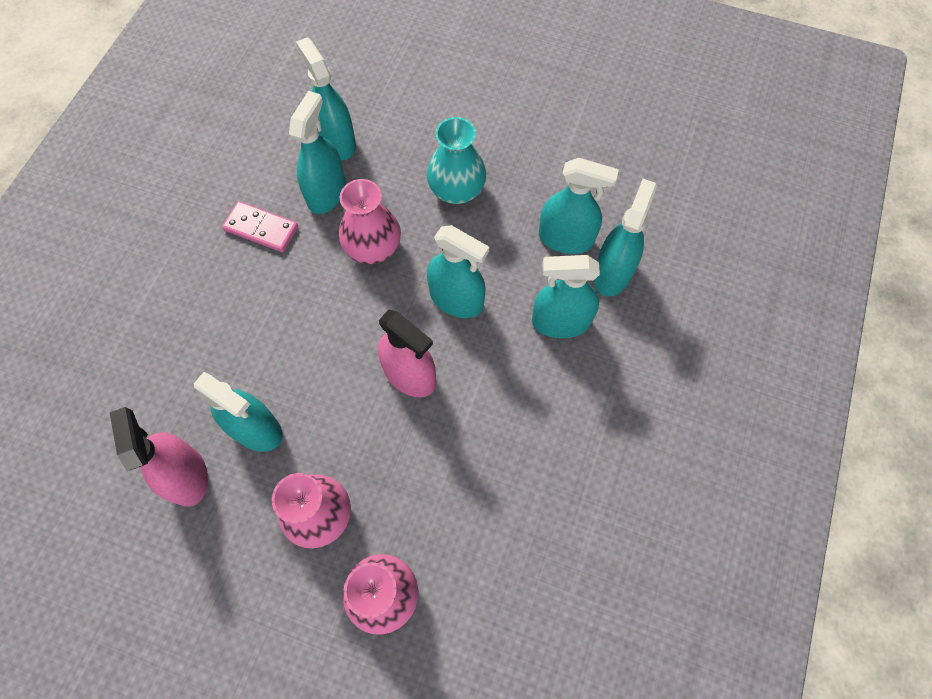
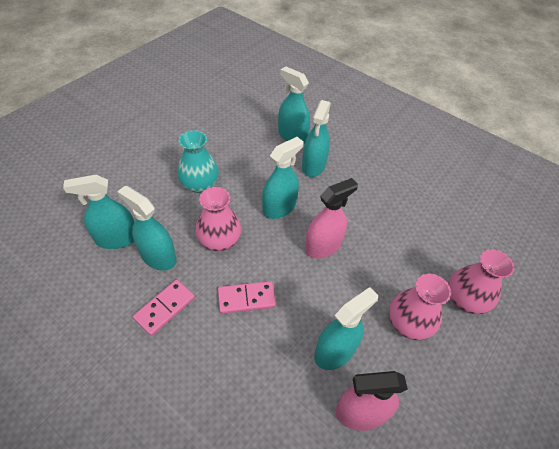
camera: 75 degrees left, 15 degrees down
(298, 307) = (246, 298): none -> pink domino
(565, 239) = (261, 147): turquoise spray bottle -> none

